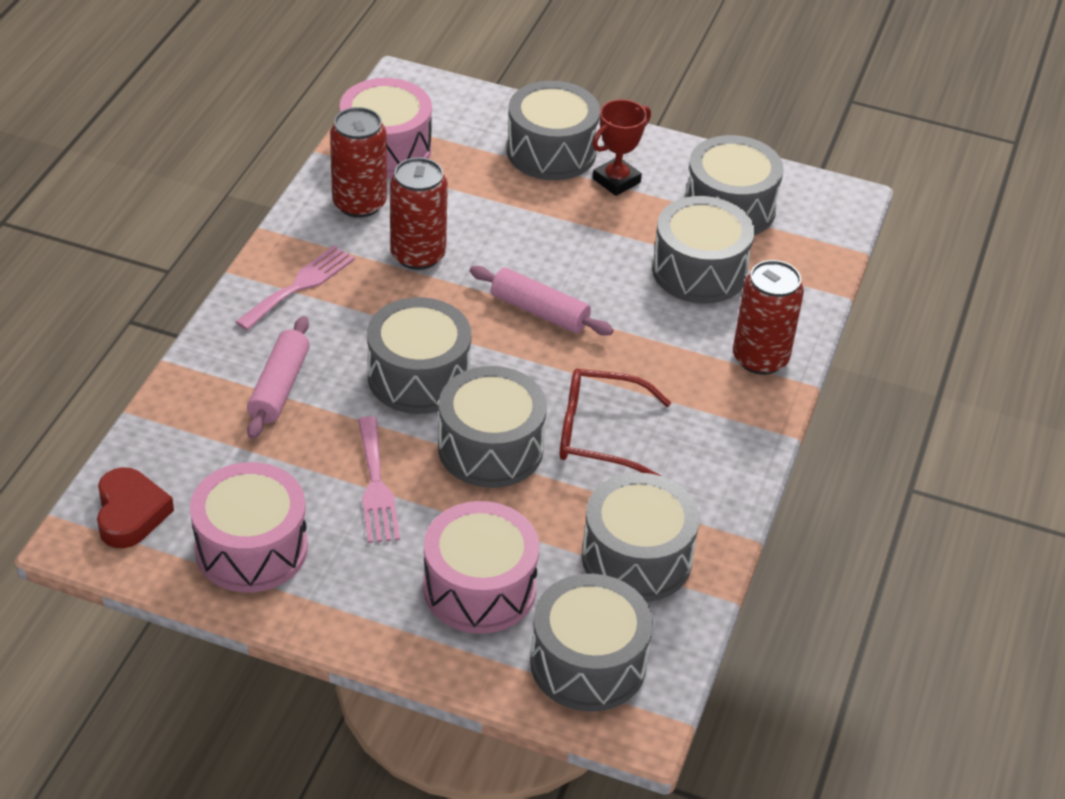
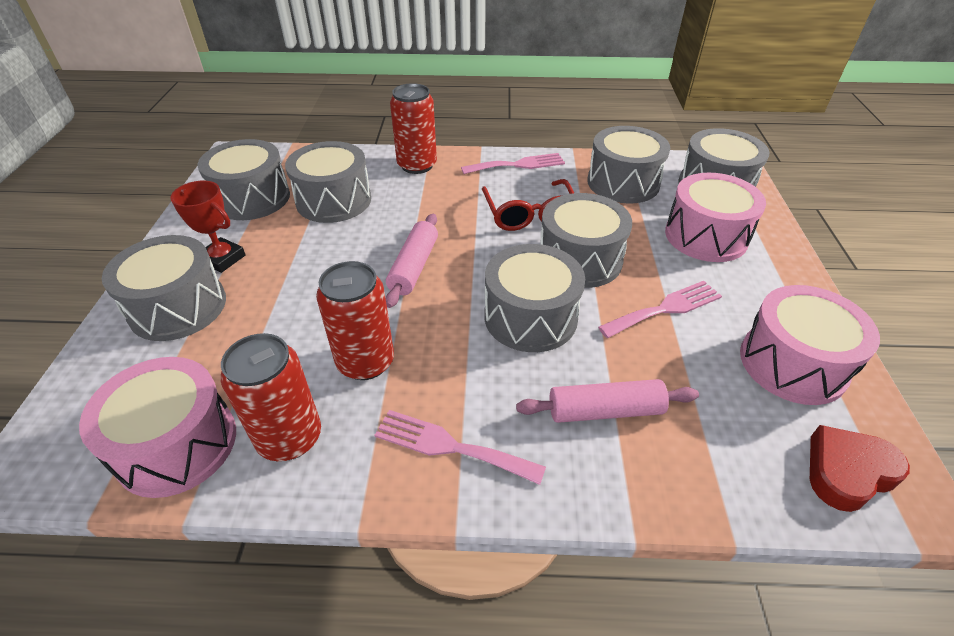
camera: 105 degrees left, 0 degrees up
(726, 461) = (518, 165): none -> pink fork

